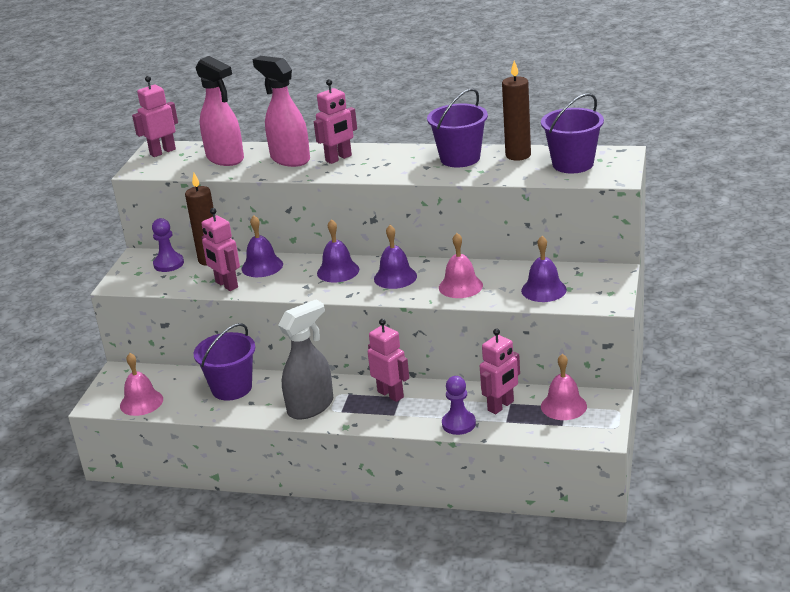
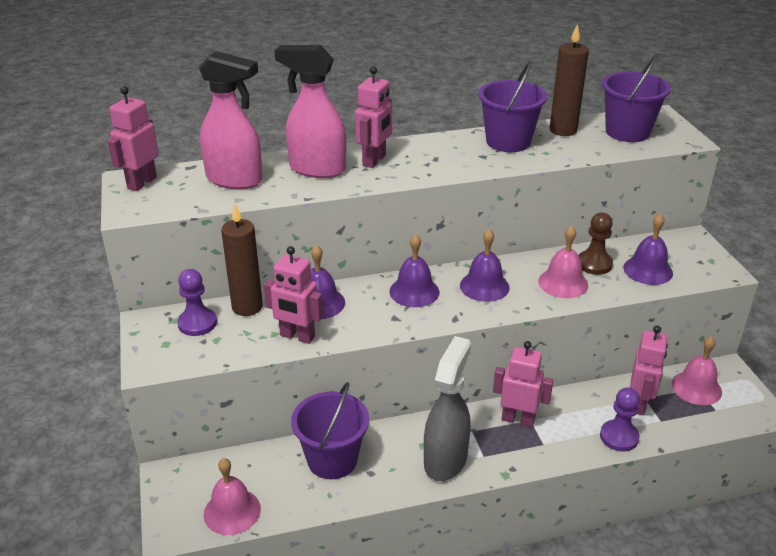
camera: 30 degrees left, 5 degrees up
(503, 277) = (594, 264): none -> brown pawn

